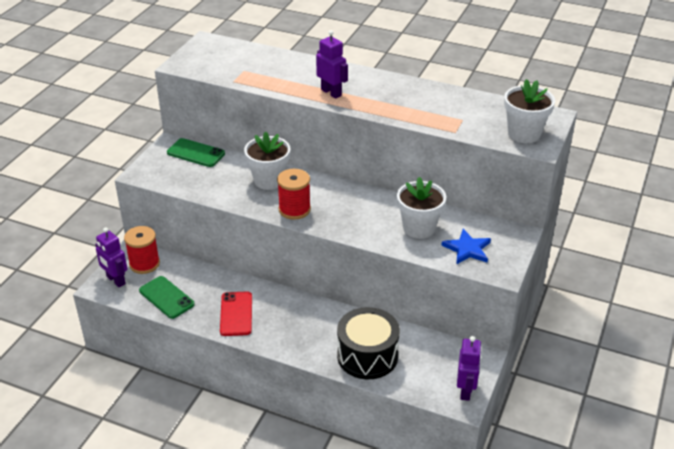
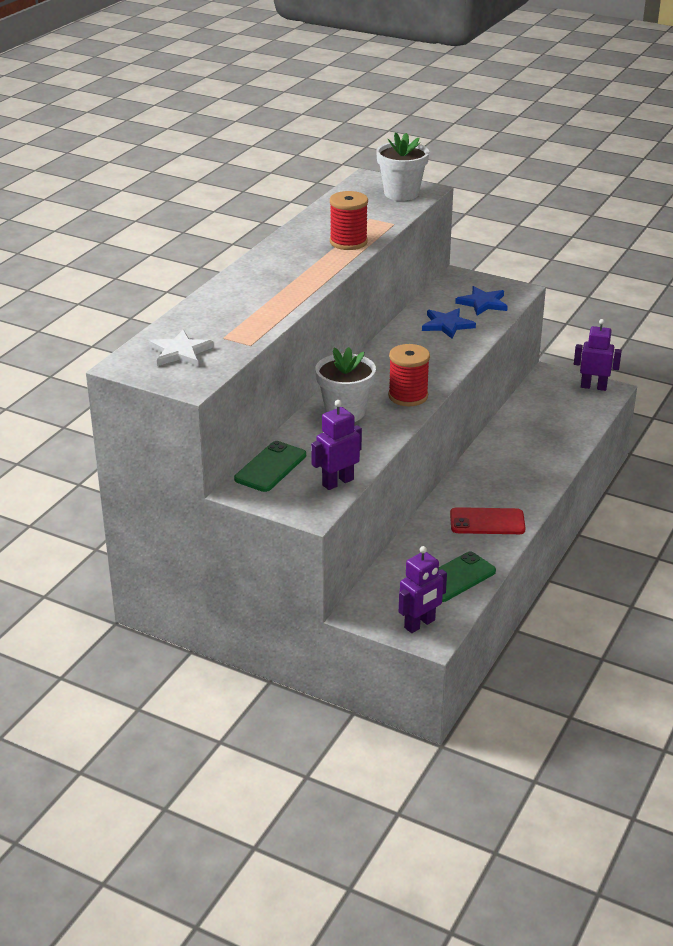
camera: 85 degrees left, 5 degrees down
(144, 264) = (387, 599): red spool -> red spool (348, 242)
(223, 57) = (180, 352): none -> white star
(331, 92) = (296, 283): purple robot -> purple robot (337, 482)
(367, 356) = (551, 437): black drum -> none
(419, 228) = (447, 325): white flower pot -> blue star

